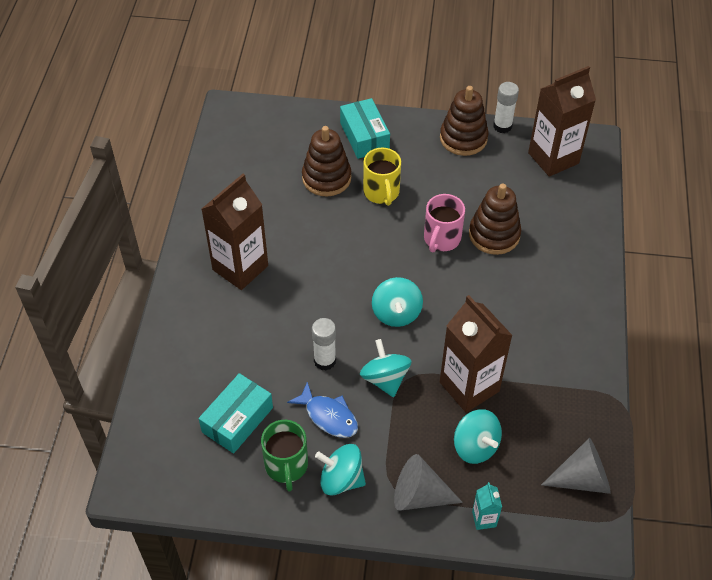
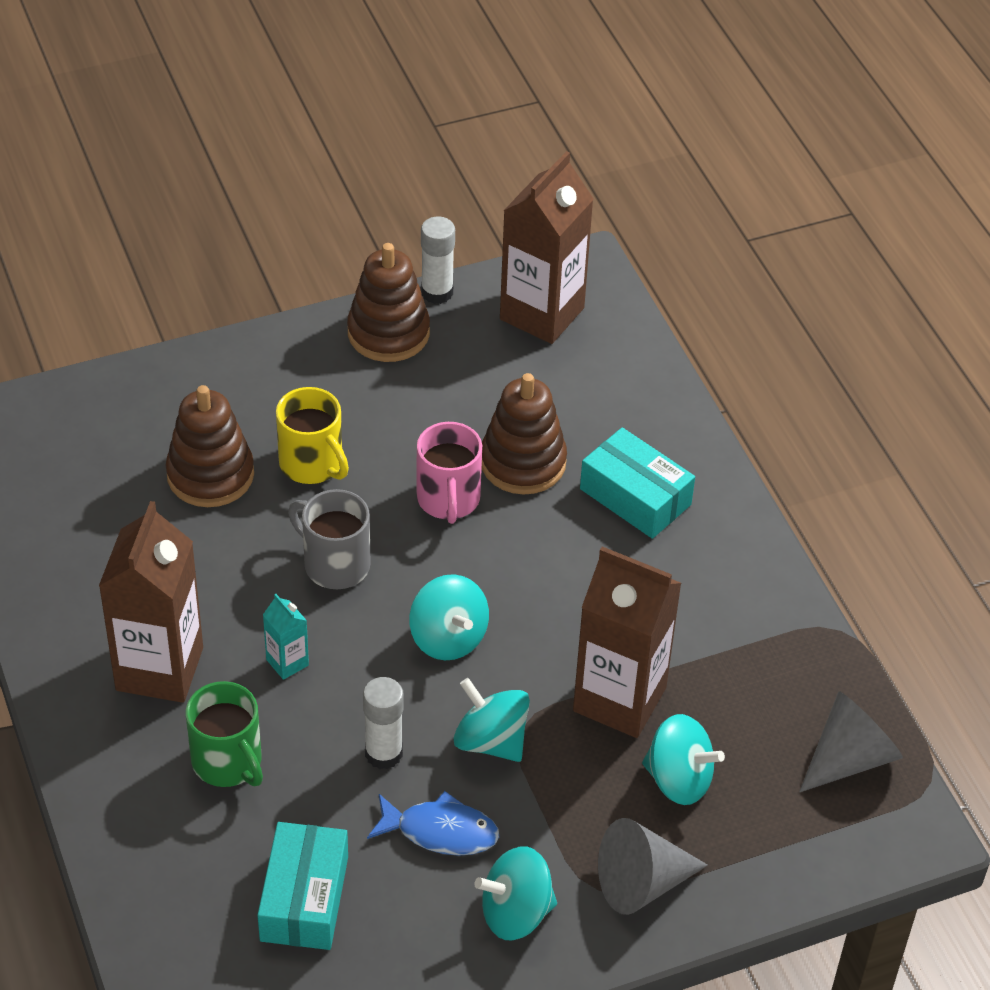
camera: 30 degrees left, 5 degrees down
(286, 466) = (422, 931): green mug -> green mug (228, 762)
(361, 249) = (334, 564): none -> grey mug
(364, 136) = (230, 387): turquoise box -> turquoise box (635, 497)
(484, 519) = (750, 874): turquoise carton -> turquoise carton (287, 662)

